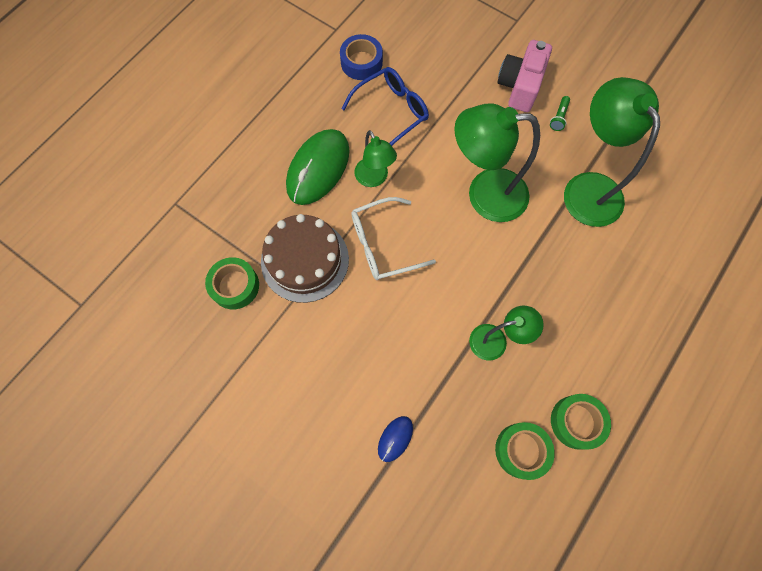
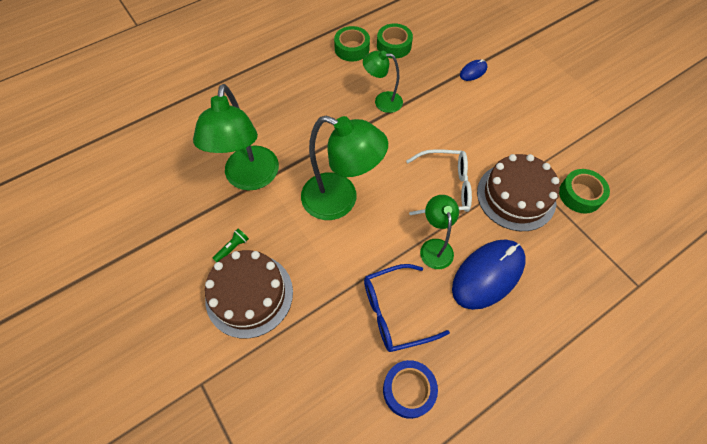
camera: 160 degrees left, 10 degrees down
(318, 168) = (488, 274): green mouse -> blue mouse
(520, 86) = (249, 295): pink camera -> brown cake

